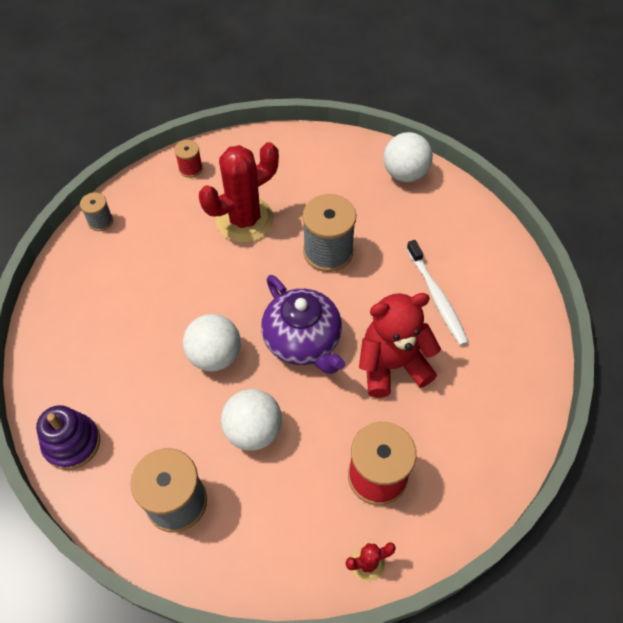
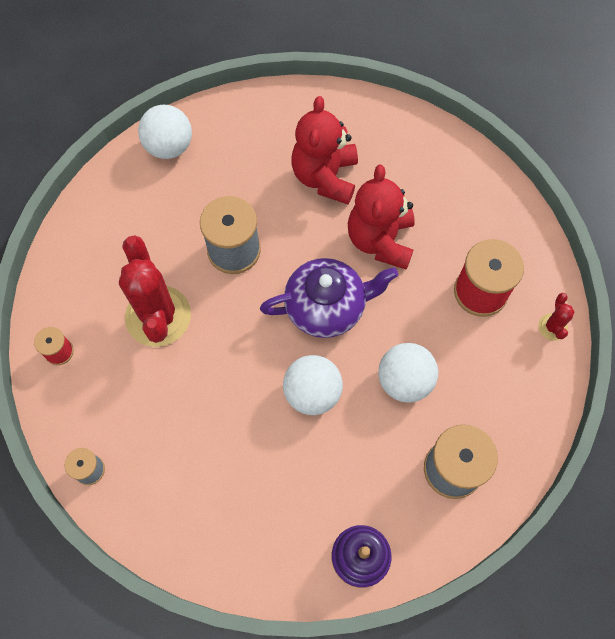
camera: 70 degrees left, 10 degrees up
(437, 298) = (325, 177): white toothbrush -> red teddy bear

